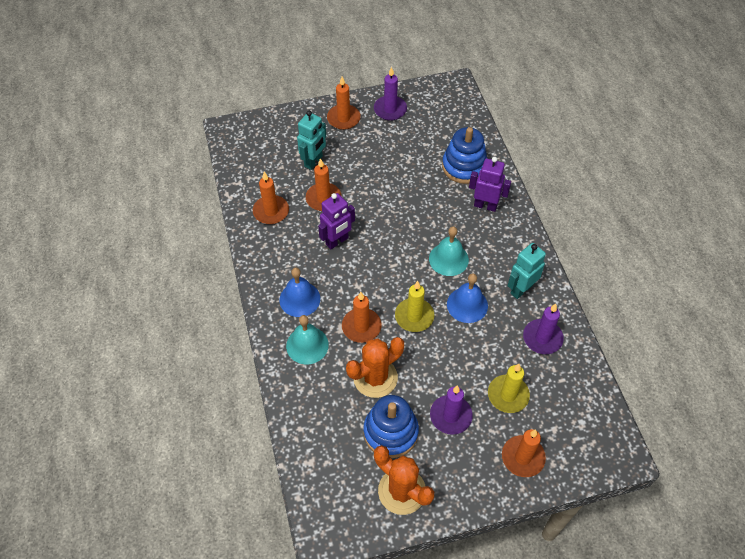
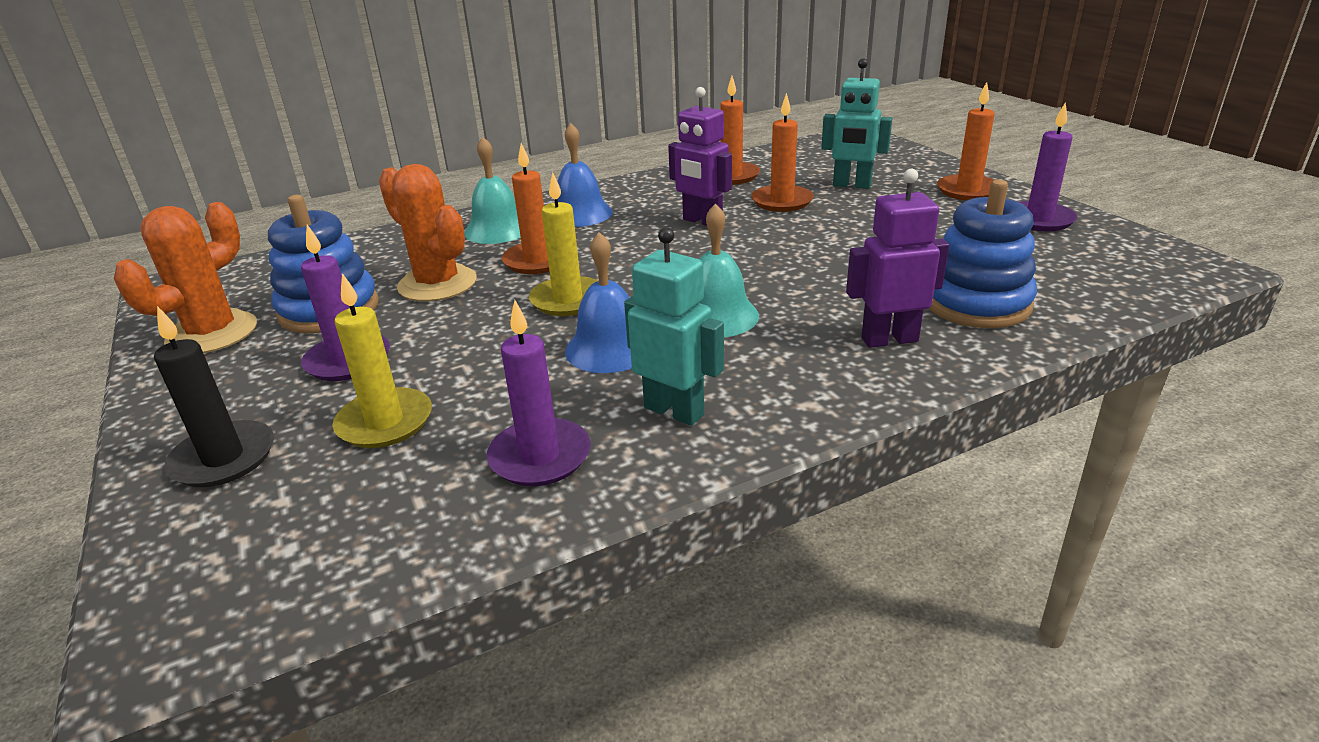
camera: 80 degrees right, 25 degrees down
(485, 205) = (889, 339): purple robot -> purple robot turned 105 degrees counterclockwise
(522, 457) = (223, 458): orange candle -> black candle

